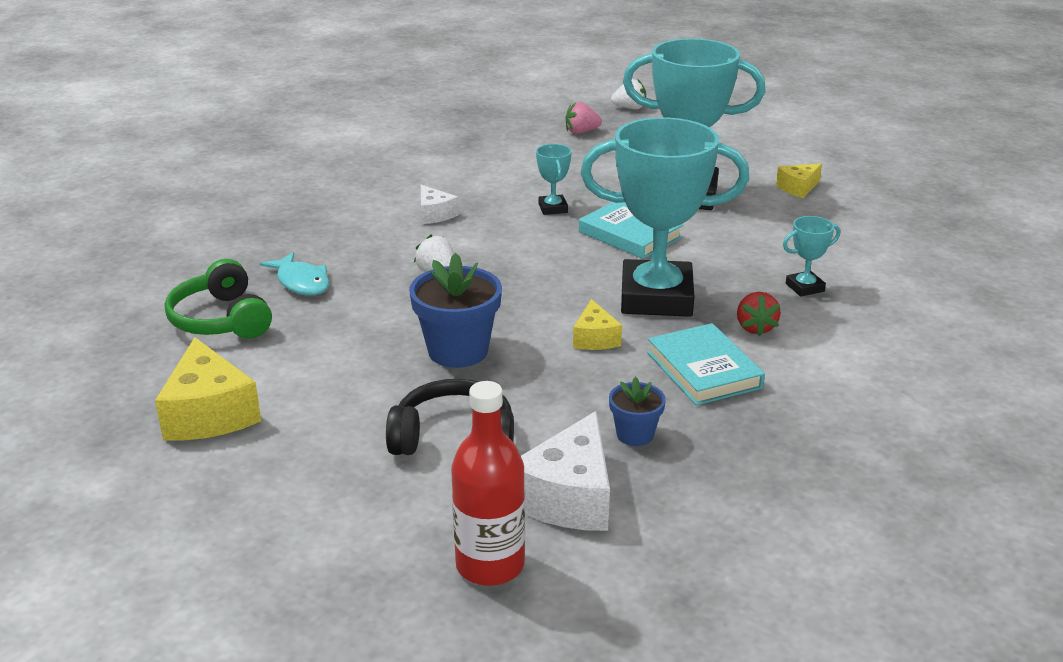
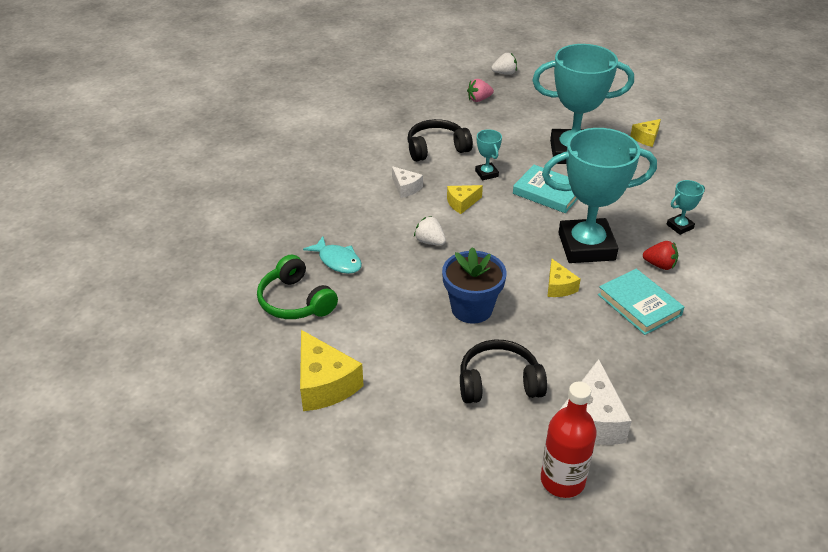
camera: 10 degrees left, 10 degrees up
(497, 177) = (436, 149): none -> black headphones
(503, 236) = (462, 203): none -> yellow cheese
(635, 435) = (614, 364): blue flower pot -> none
(755, 328) = (659, 265): red strawberry -> red strawberry turned 60 degrees counterclockwise

